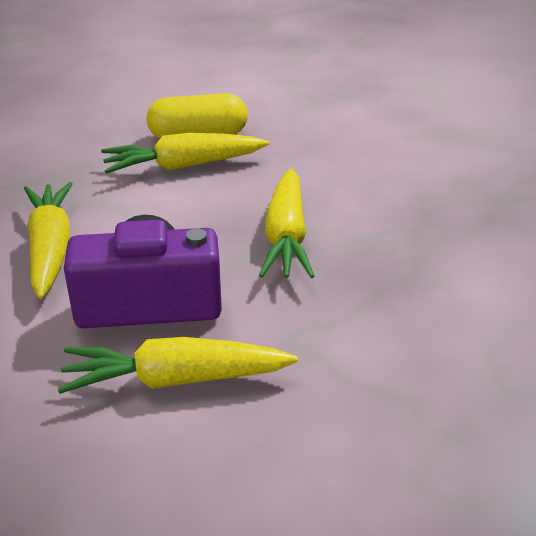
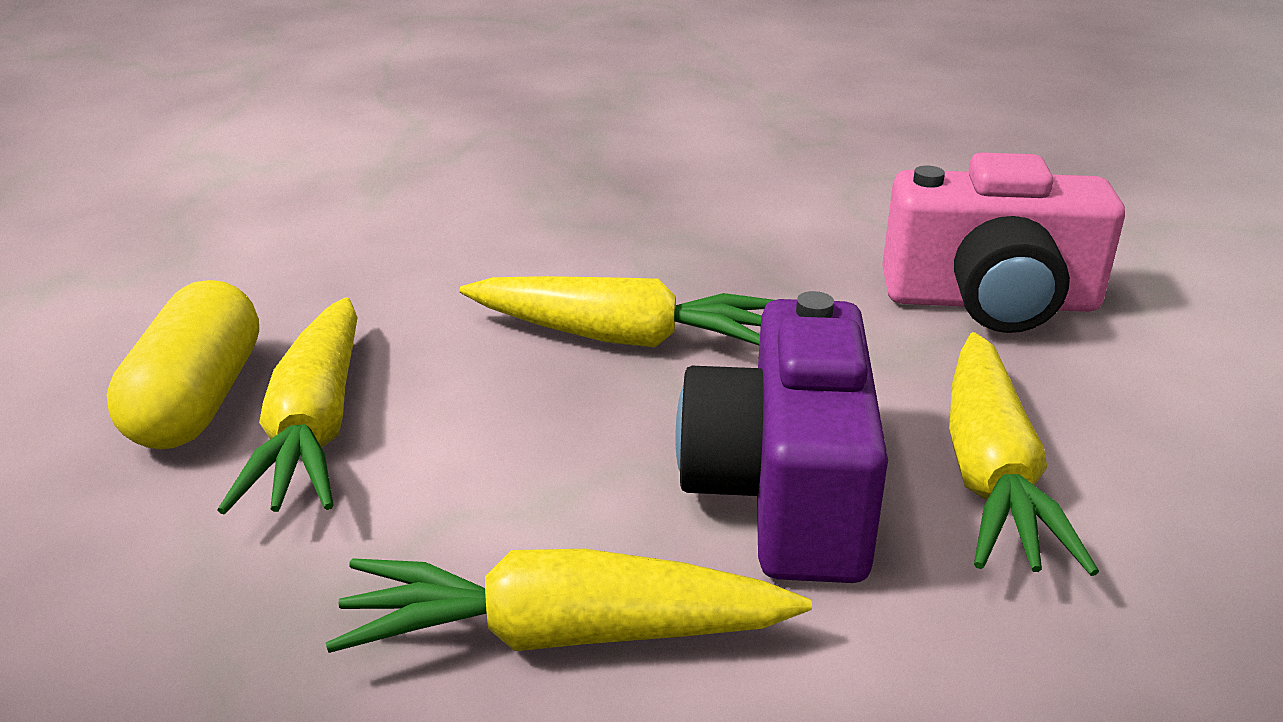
camera: 80 degrees left, 5 degrees down
(392, 392) = (990, 302): none -> pink camera

